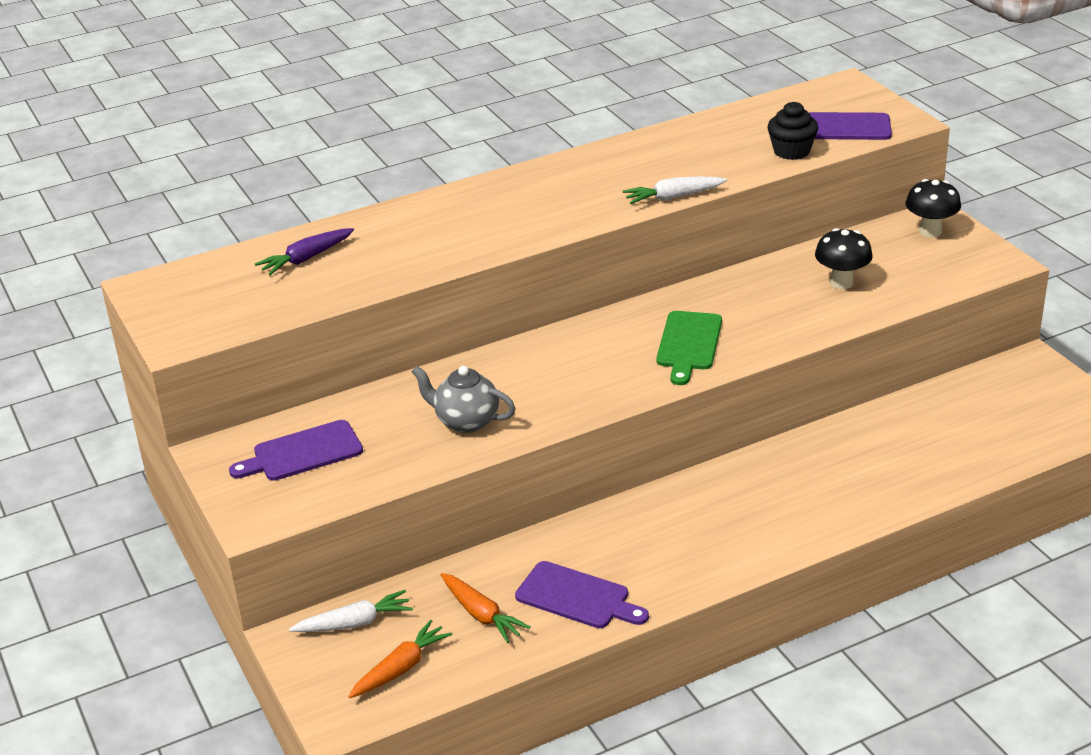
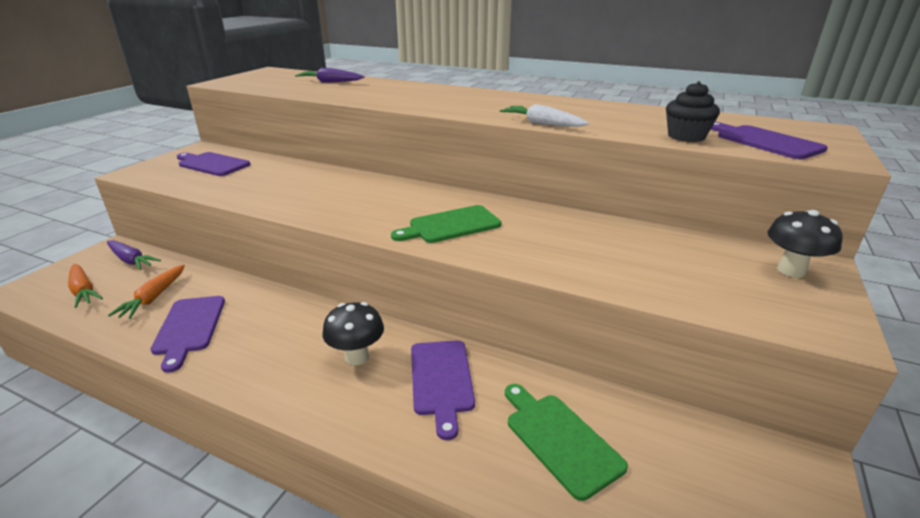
camera: 50 degrees right, 5 degrees down
(354, 623) = (131, 260): white carrot -> purple carrot
(401, 668) = (83, 291): orange carrot -> orange carrot turned 45 degrees clockwise
(466, 421) = (277, 190): grey teapot -> none
(812, 471) = (441, 380): none -> purple cutting board
(841, 282) = (632, 256): black mushroom -> black mushroom (357, 357)
(924, 443) = (559, 439): none -> green cutting board

